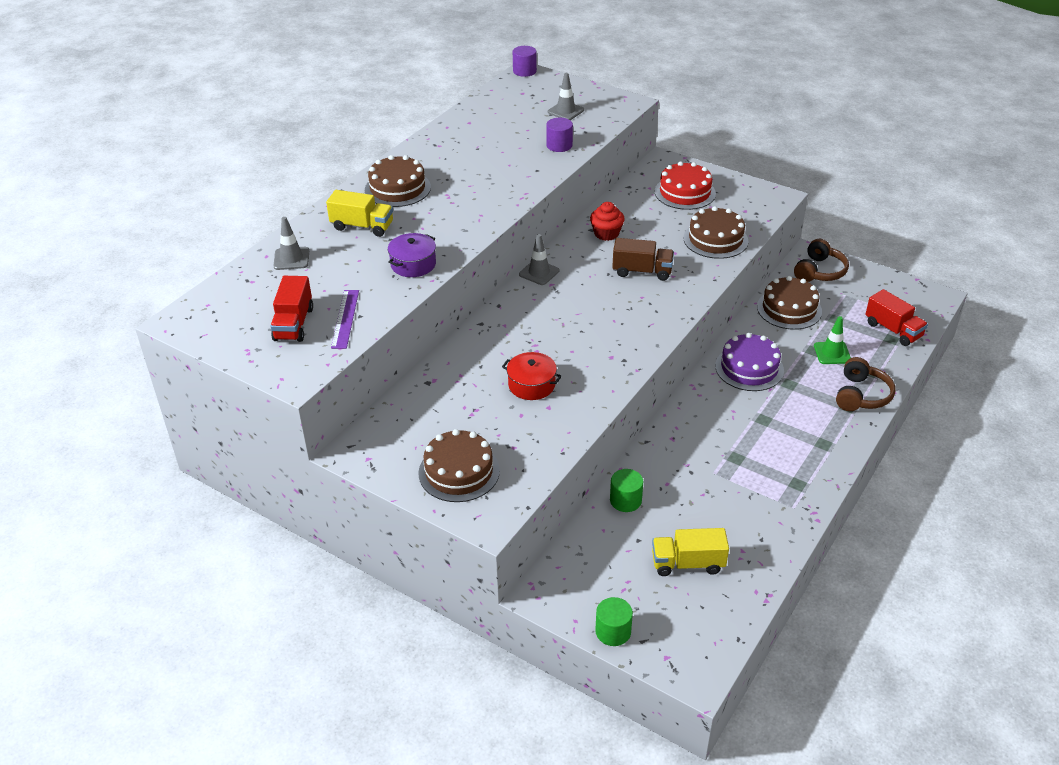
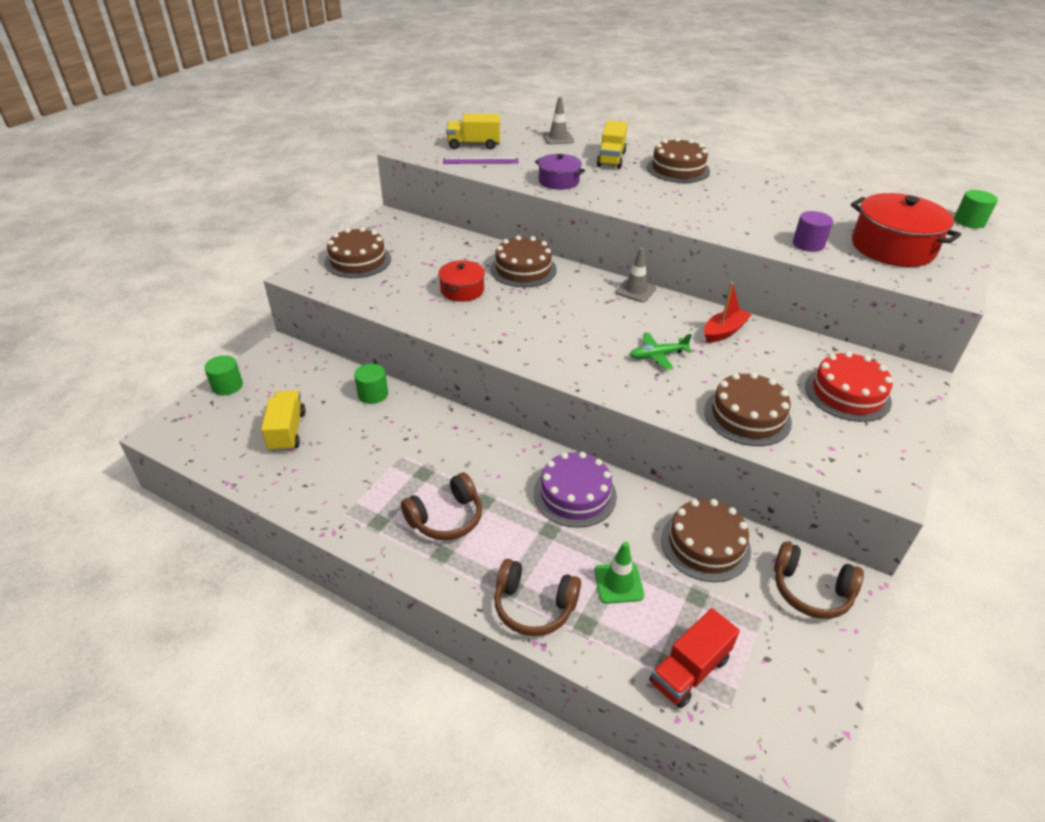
camera: 85 degrees right, 0 degrees up
(293, 324) = (474, 145): red truck -> yellow truck
(492, 341) = (523, 269): none -> brown cake
(524, 71) = (969, 221): purple cylinder -> green cylinder
(565, 111) = (892, 247): grey traffic cone -> red pot
(606, 233) = (724, 331): red cupcake -> red boat
(642, 271) = (657, 355): brown truck -> green plane
(786, 442) = (446, 518): none -> brown headphones

